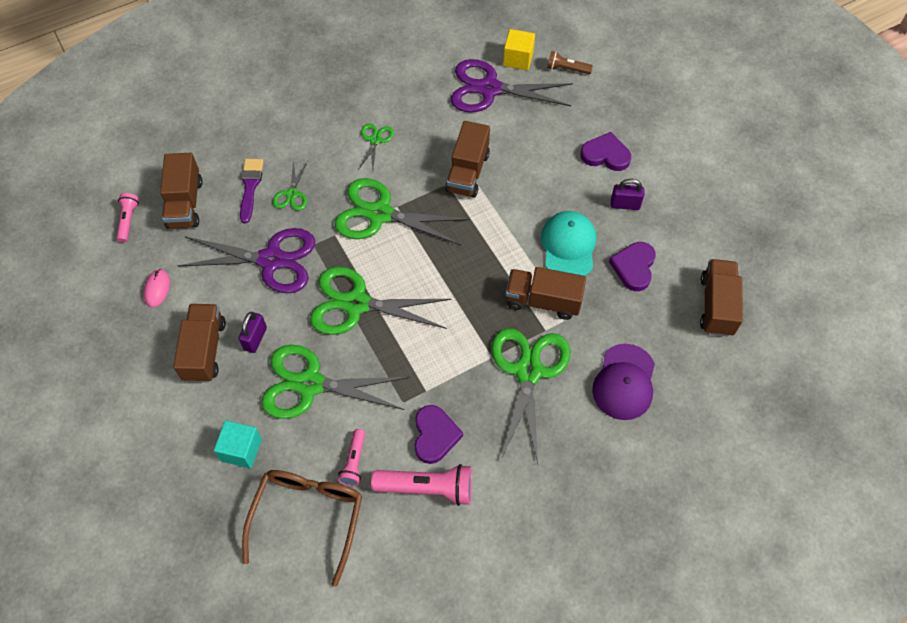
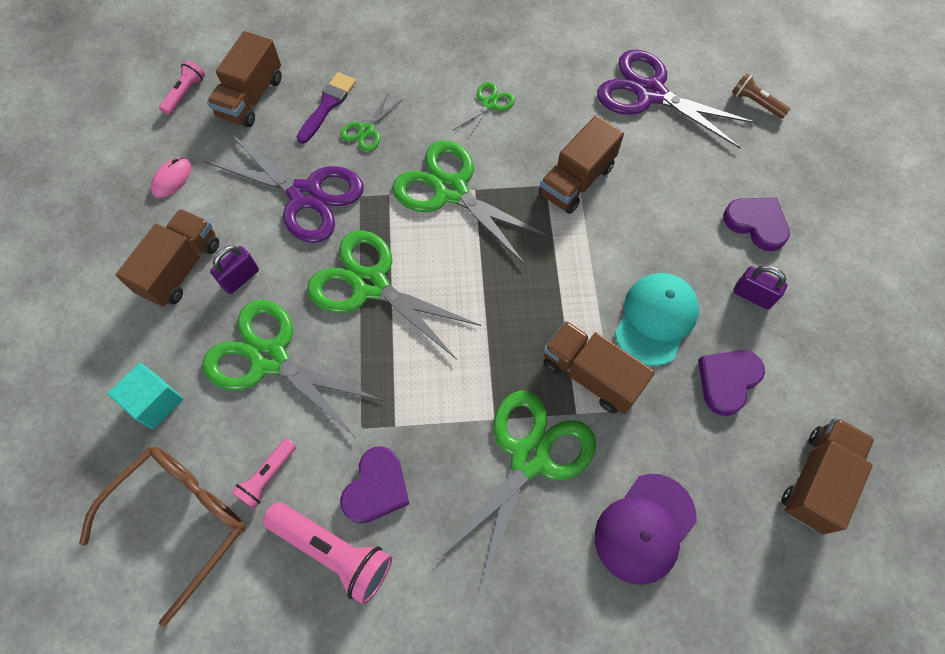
camera: 25 degrees right, 5 degrees up
(518, 59) = (701, 70): yellow cube -> none

